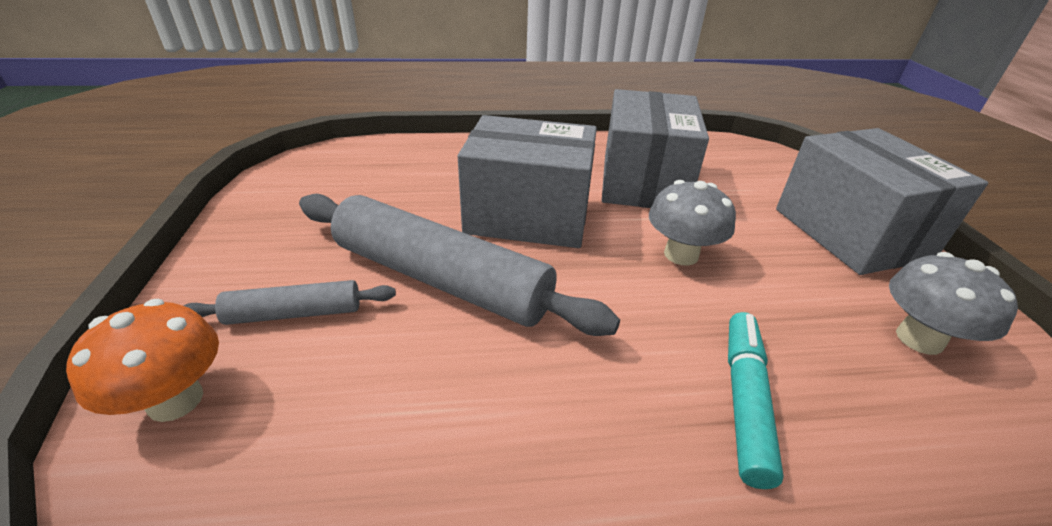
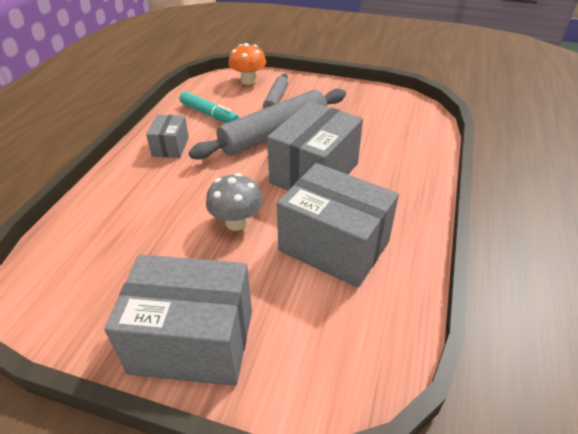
camera: 115 degrees right, 5 degrees up
(570, 427) = (170, 147): none -> grey box
(744, 400) = (137, 194): turquoise marker -> turquoise marker (209, 114)
(919, 339) = (98, 286): grey mushroom -> none

